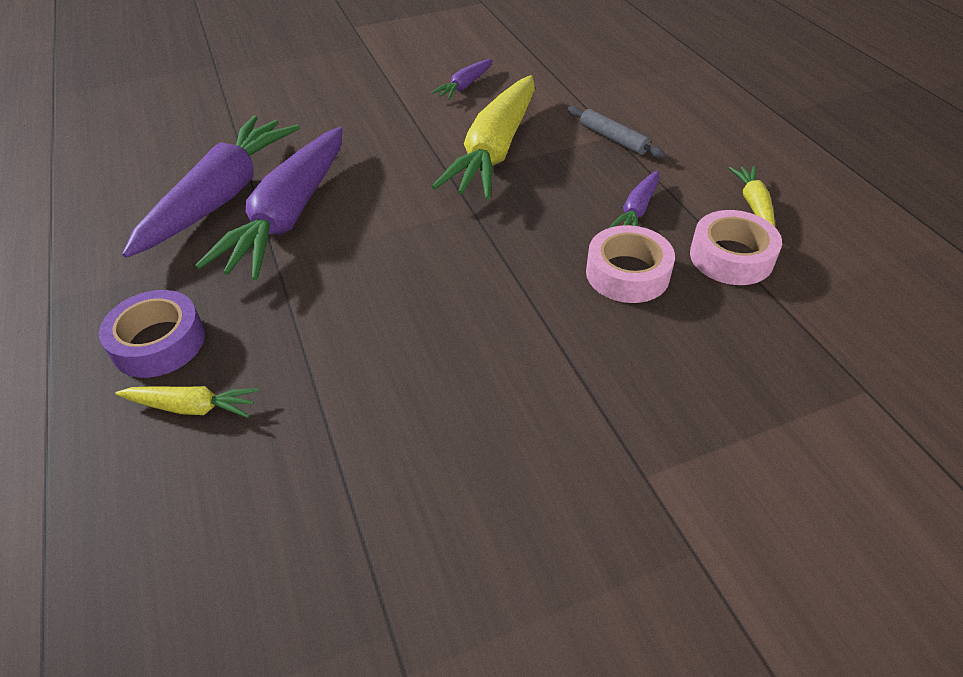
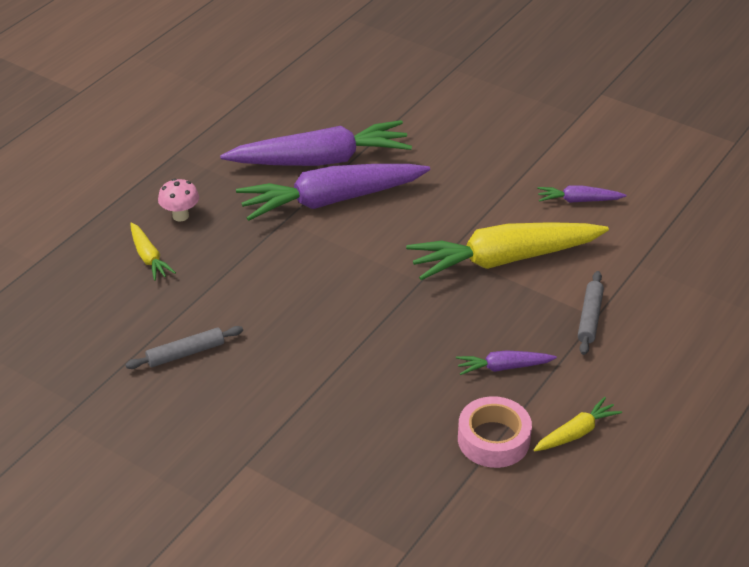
camera: 55 degrees right, 5 degrees down
(158, 342) = (180, 216): purple tape -> pink mushroom
(401, 448) = (186, 353): none -> grey rolling pin
(627, 273) = (422, 390): pink tape -> none

